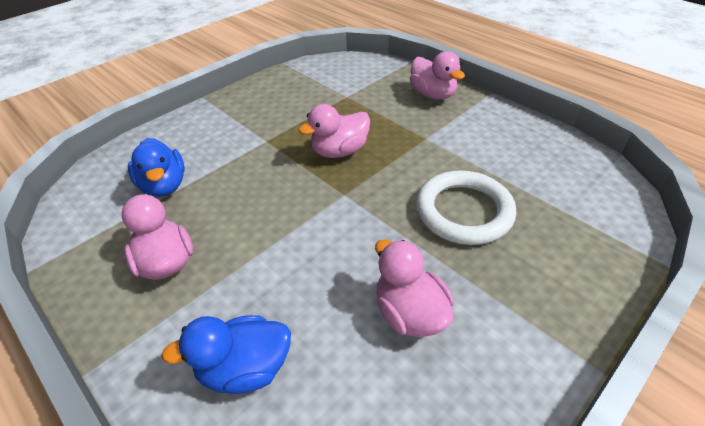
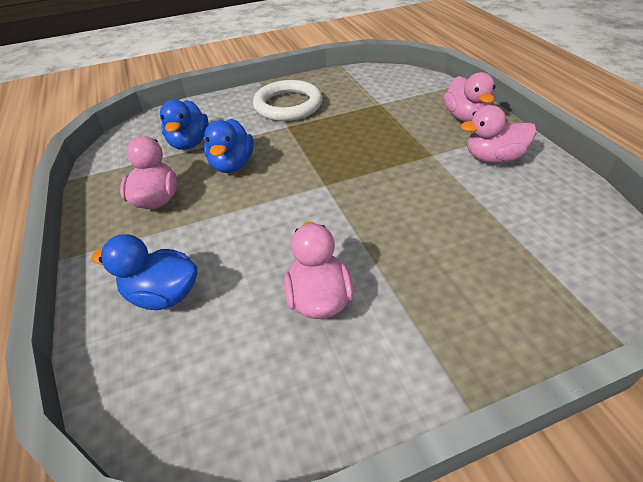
camera: 25 degrees right, 0 degrees up
(231, 198) = (232, 164): none -> blue duck
(339, 151) = (343, 148): pink duck -> pink duck (493, 158)
(464, 211) = (427, 228): white ring -> white ring (288, 105)

